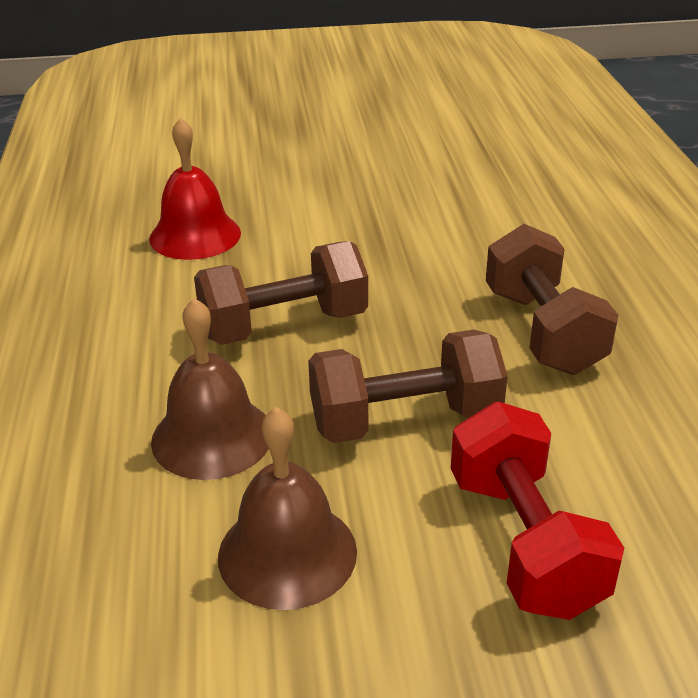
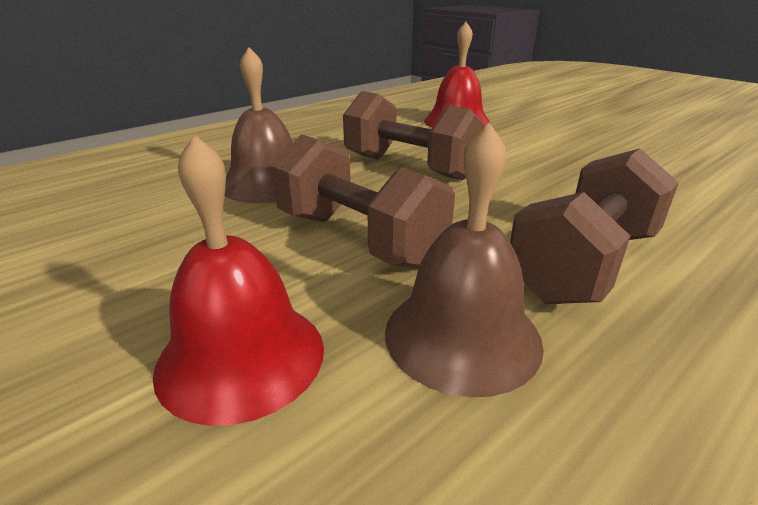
camera: 55 degrees right, 5 degrees down
(287, 553) = (161, 242): brown bell -> brown bell (462, 335)
(524, 542) = (241, 356): red dumbbell -> red bell

